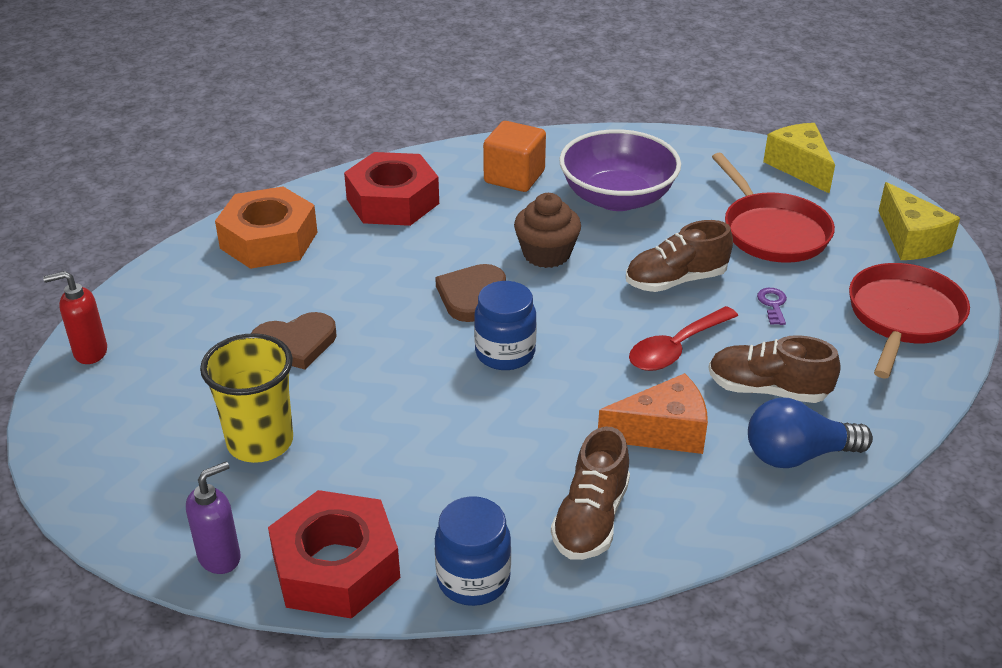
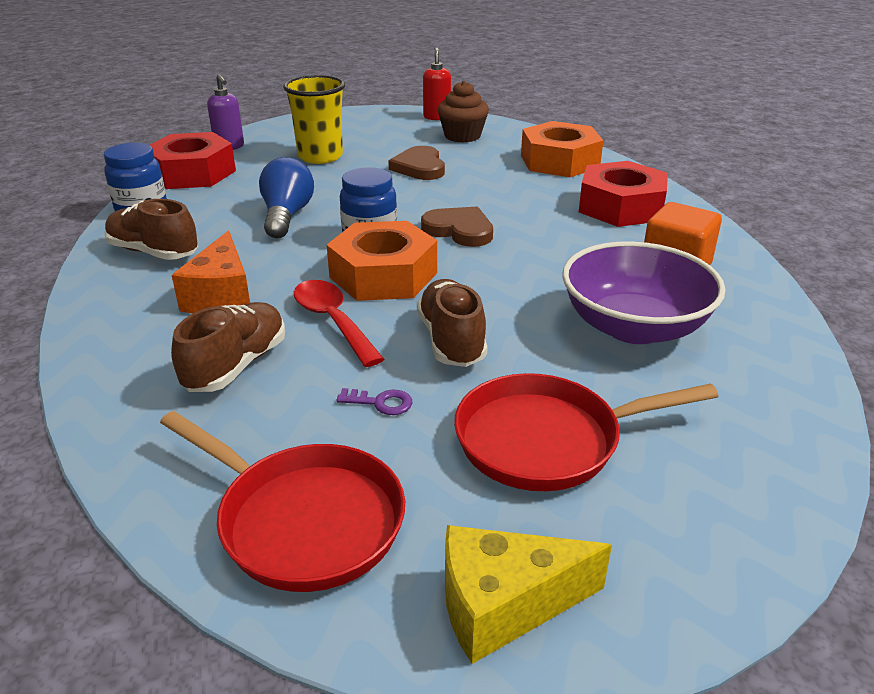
camera: 100 degrees right, 5 degrees down
(546, 254) = (519, 271): brown cupcake -> brown cupcake (462, 136)
(582, 332) = (383, 275): none -> orange nut
(797, 455) = (133, 363): blue light bulb -> blue light bulb (286, 216)
(799, 167) = (747, 519): yellow cheese -> none

